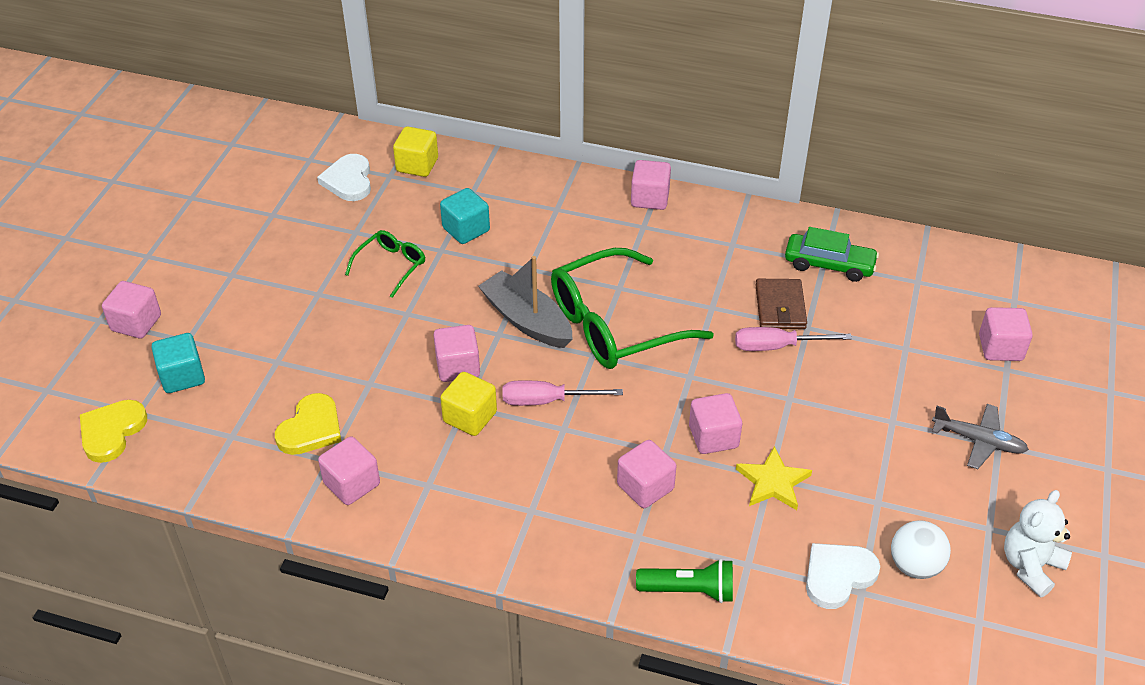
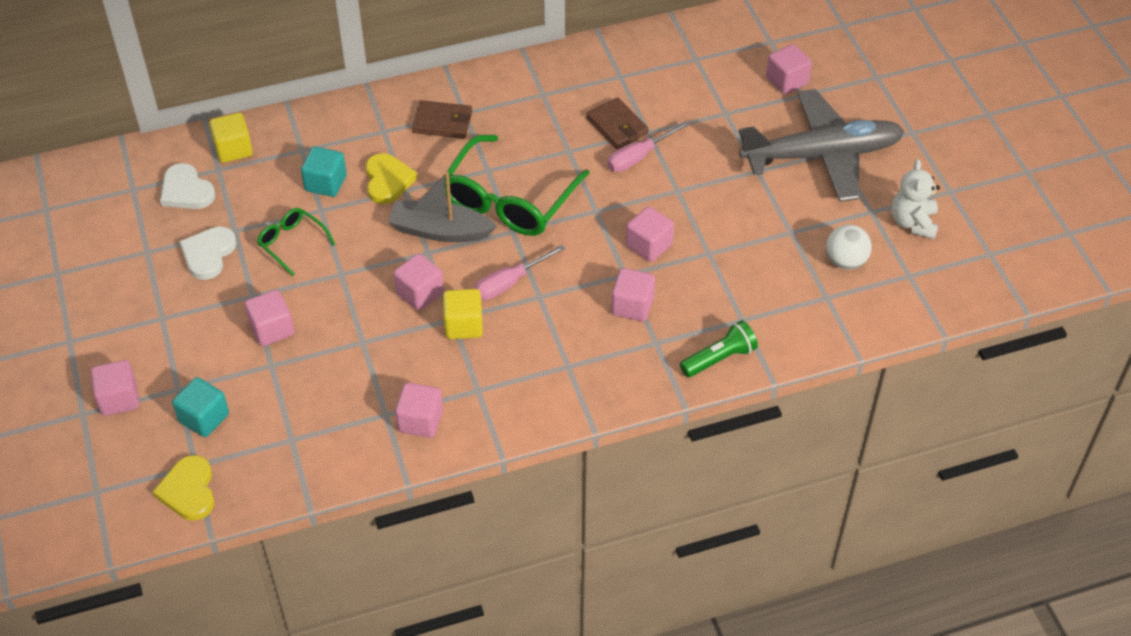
camera: 35 degrees left, 5 degrees up
(311, 428) = (349, 399): yellow heart -> yellow heart (388, 180)
(391, 266) = (292, 243): green glasses -> green glasses turned 45 degrees counterclockwise
(616, 226) = (442, 122): none -> brown wallet
(650, 198) = (449, 87): pink cube -> pink cube (272, 329)
(773, 482) = (714, 255): yellow star -> none
(829, 265) = (625, 76): green car -> none
(838, 576) = (804, 295): white heart -> white heart (208, 254)
(978, 441) = (821, 155): grey plane -> grey plane, size x2.19

